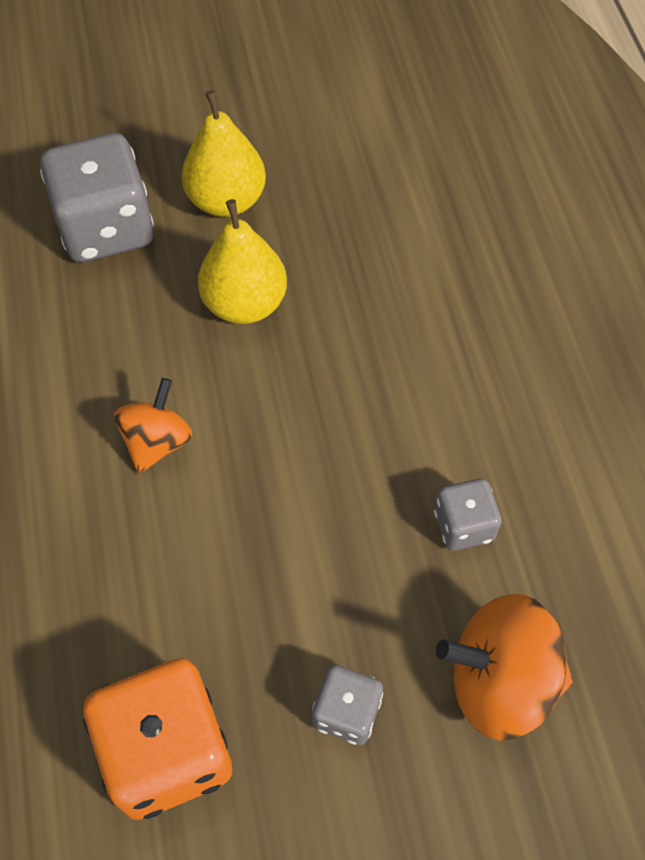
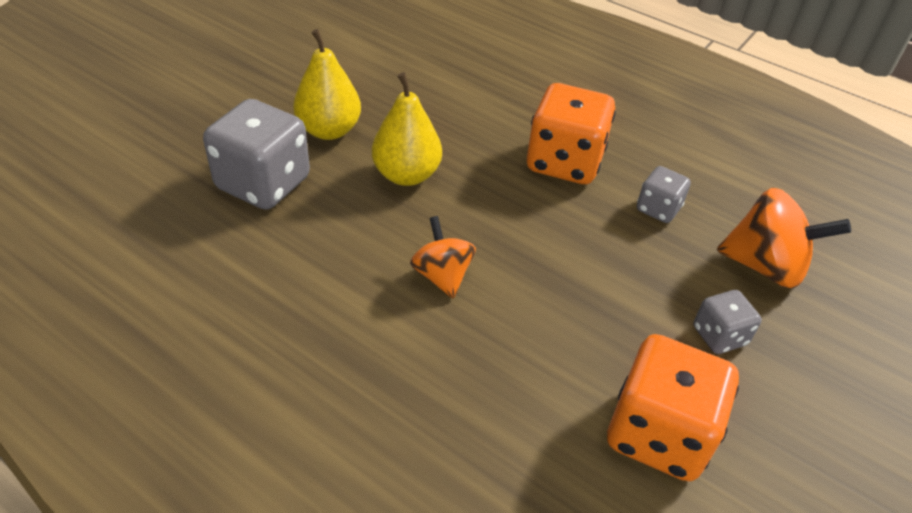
camera: 45 degrees left, 15 degrees down
(427, 396) = (564, 162): none -> orange dice
(500, 681) = (765, 266): orange spinning top -> orange spinning top turned 120 degrees counterclockwise

